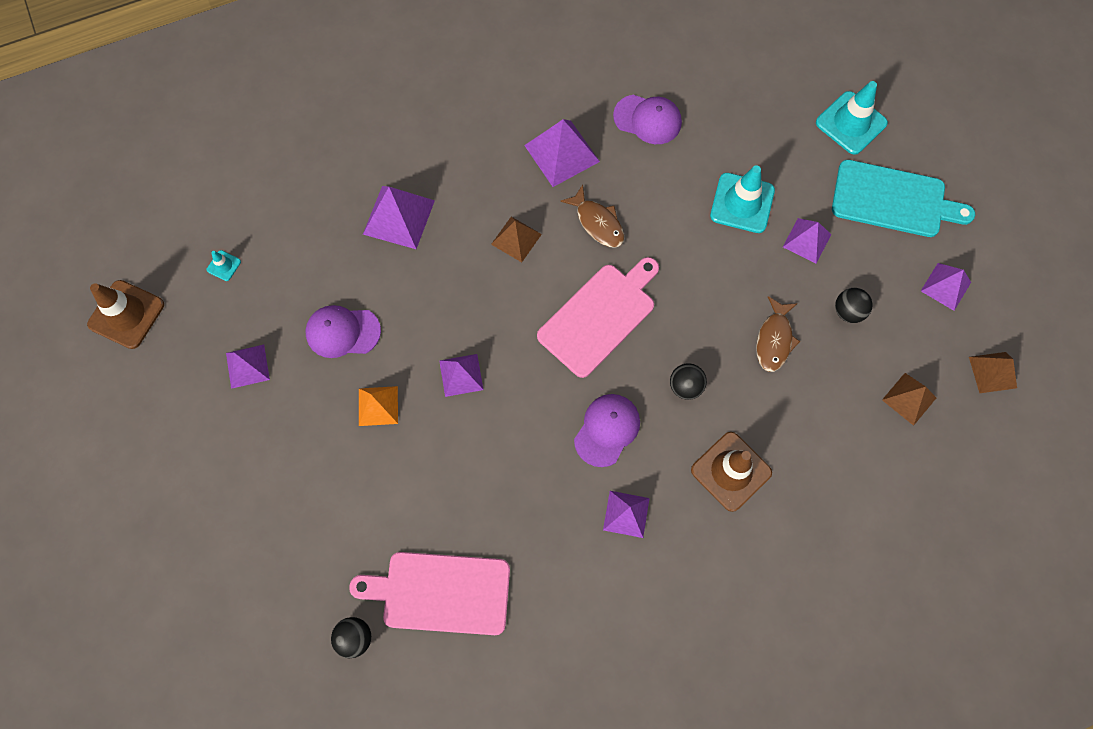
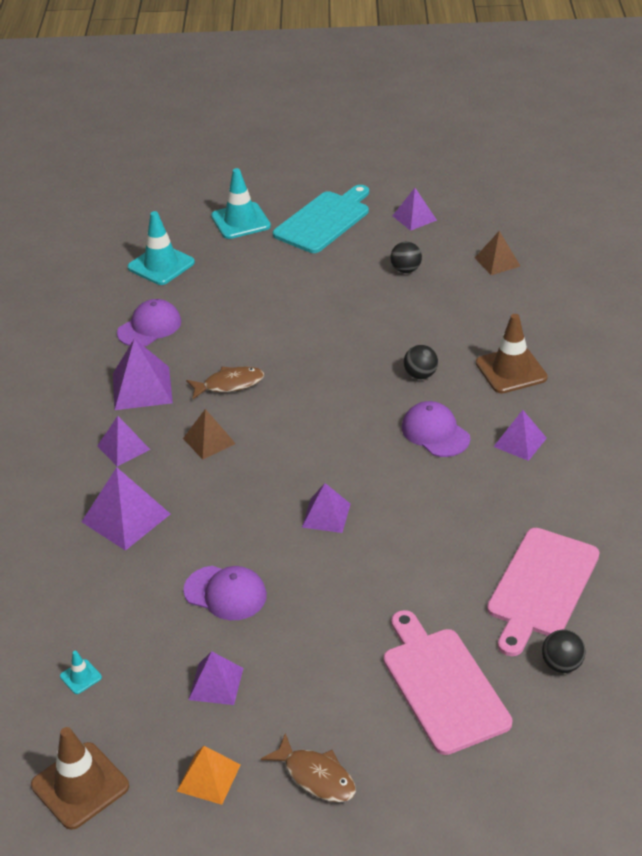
camera: 65 degrees left, 30 degrees down
(342, 332) = (225, 593): purple cap -> purple cap turned 90 degrees counterclockwise
(378, 406) = (323, 585): orange pyramid -> orange pyramid (208, 777)
(600, 316) = (323, 408): pink cutting board -> pink cutting board (443, 685)
(742, 203) = (271, 297): turquoise traffic cone -> turquoise traffic cone (161, 265)
(774, 340) = (407, 314): brown fish -> brown fish (316, 776)
(806, 240) = (329, 273): purple pyramid -> purple pyramid (123, 447)
(992, 372) = (497, 217): brown pyramid -> none

